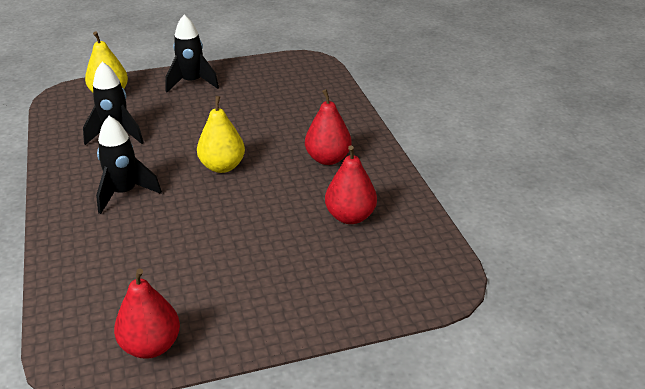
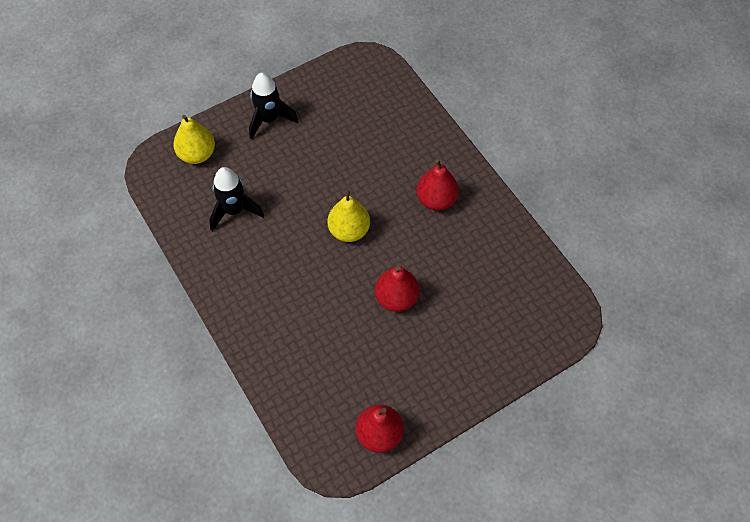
camera: 15 degrees left, 25 degrees up
(124, 193) = (280, 283): black rocket -> none
(350, 216) = (478, 266): red pear -> red pear (396, 298)

